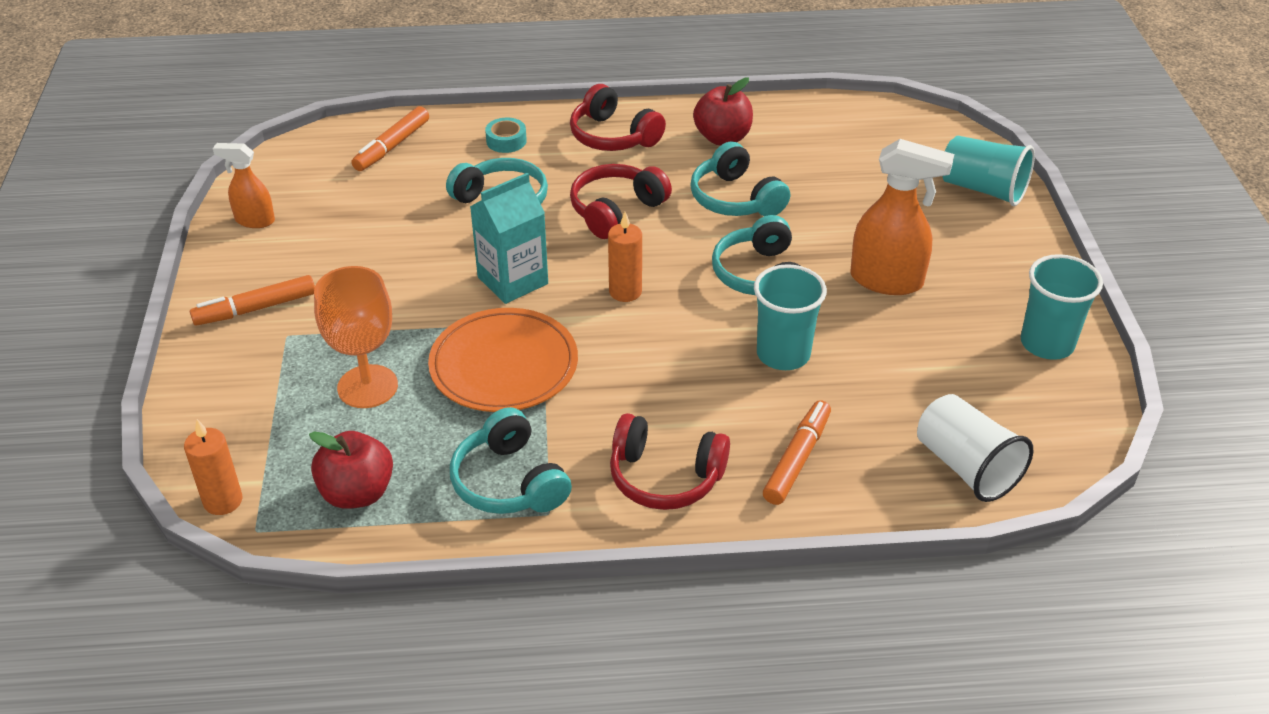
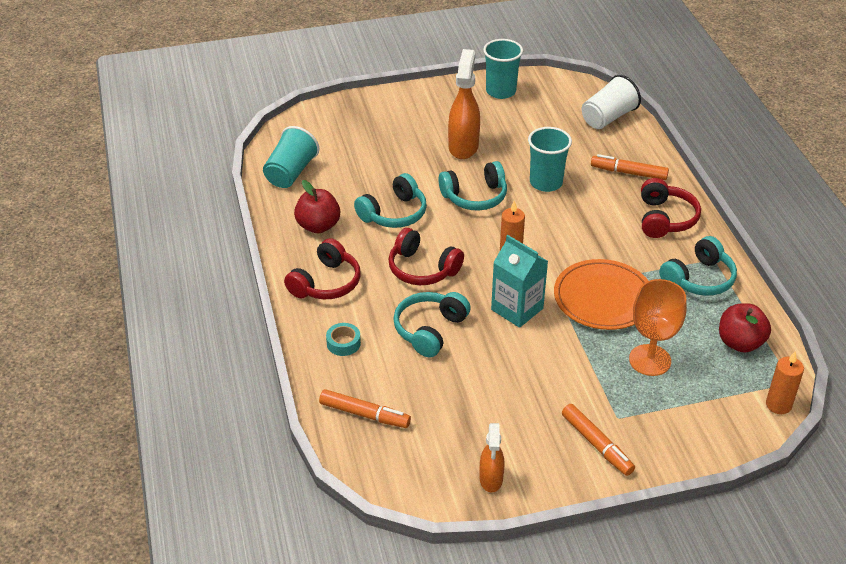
camera: 100 degrees left, 0 degrees up
(983, 189) = (358, 111): turquoise cup -> turquoise cup (291, 173)

